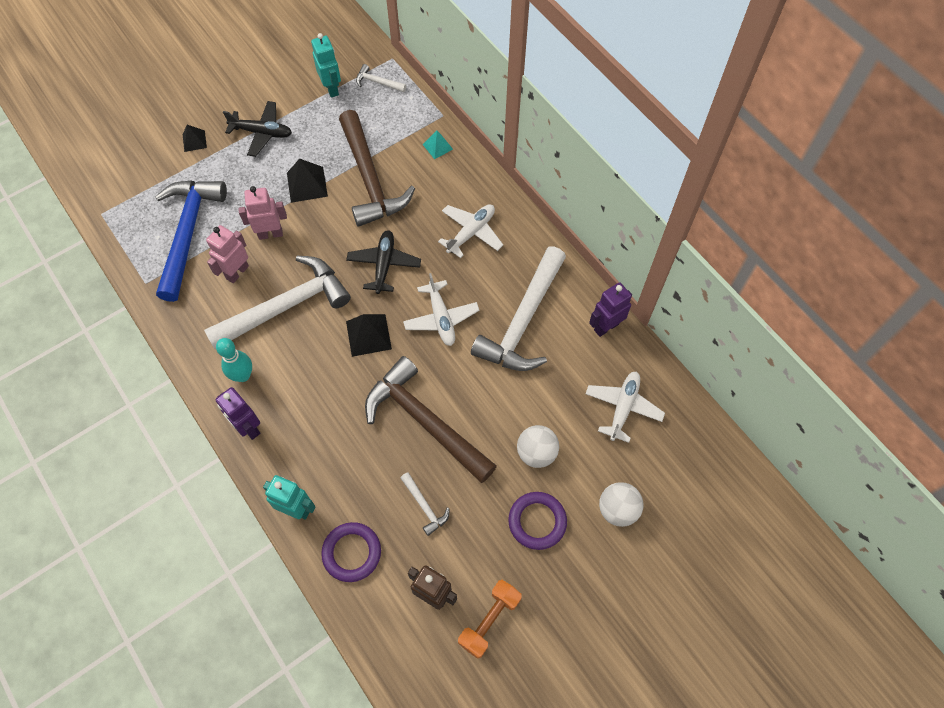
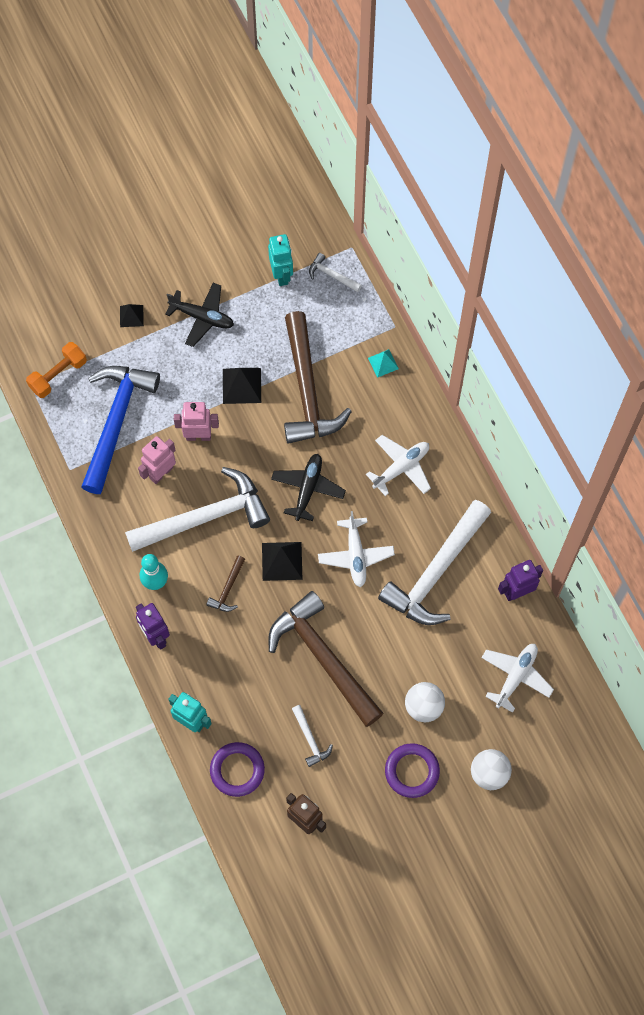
camera: 10 degrees right, 5 degrees up
(317, 370) = (228, 589): none -> brown hammer
(489, 620) = (352, 852): orange dumbbell -> orange dumbbell (58, 375)

